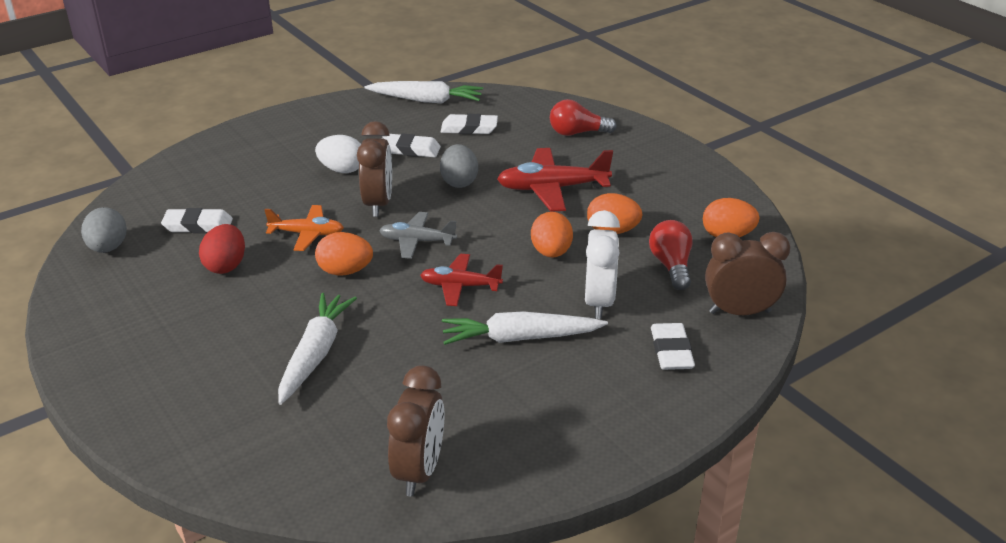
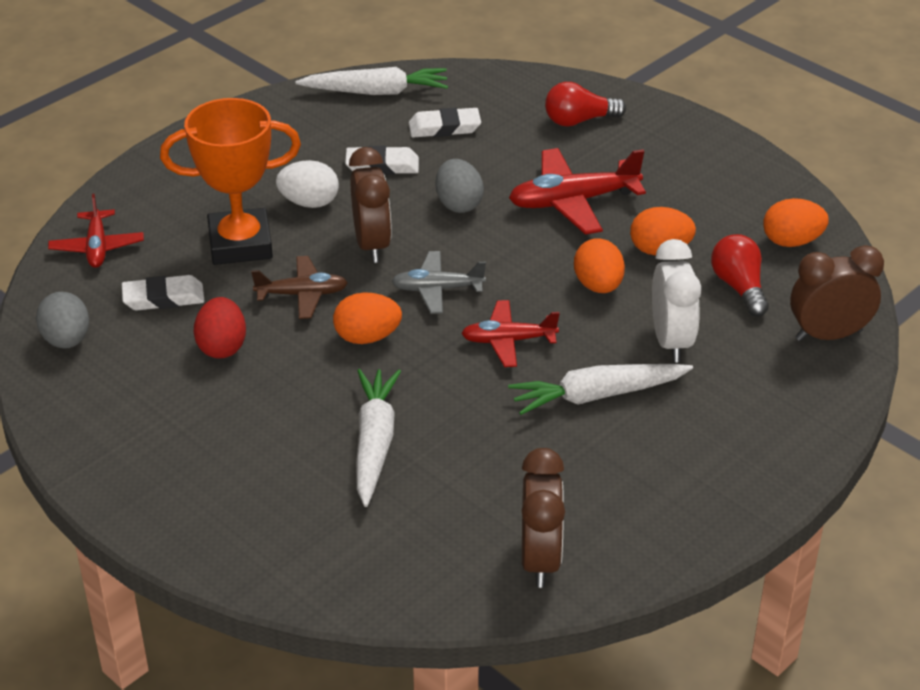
camera: 10 degrees left, 5 degrees up
(166, 185) = (97, 247): none -> red plane
(275, 193) = (240, 244): none -> orange trophy
(307, 234) = (302, 294): orange plane -> brown plane
(671, 351) = (766, 390): white eraser -> none

